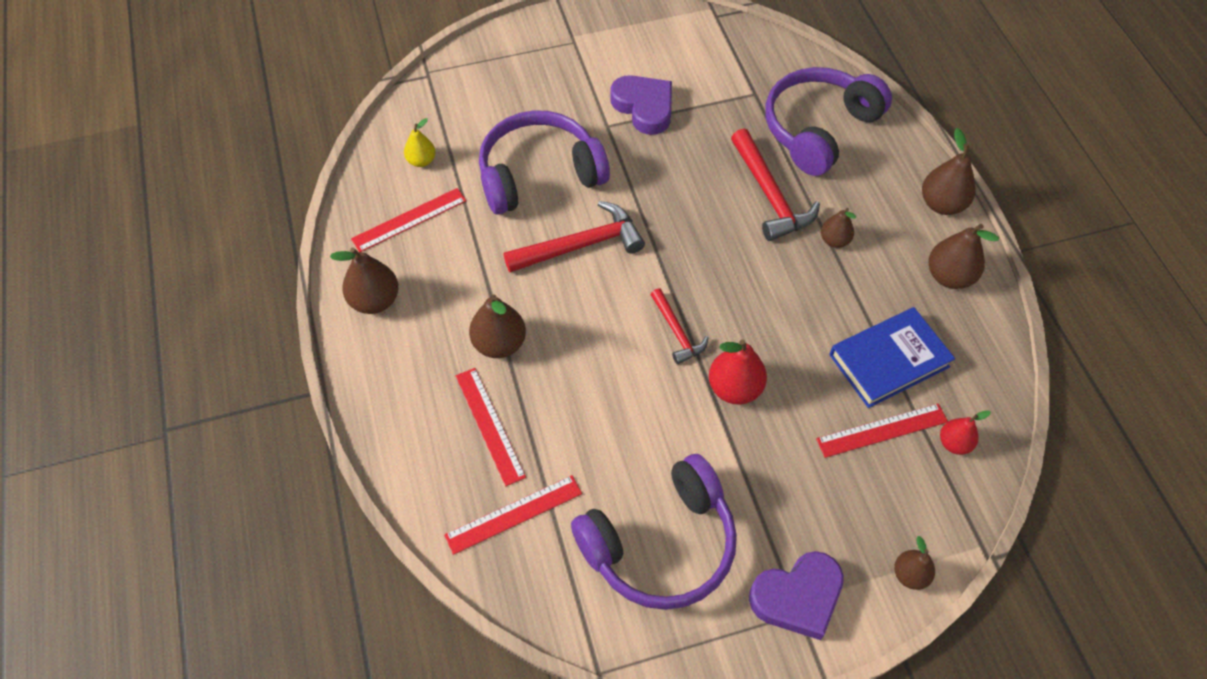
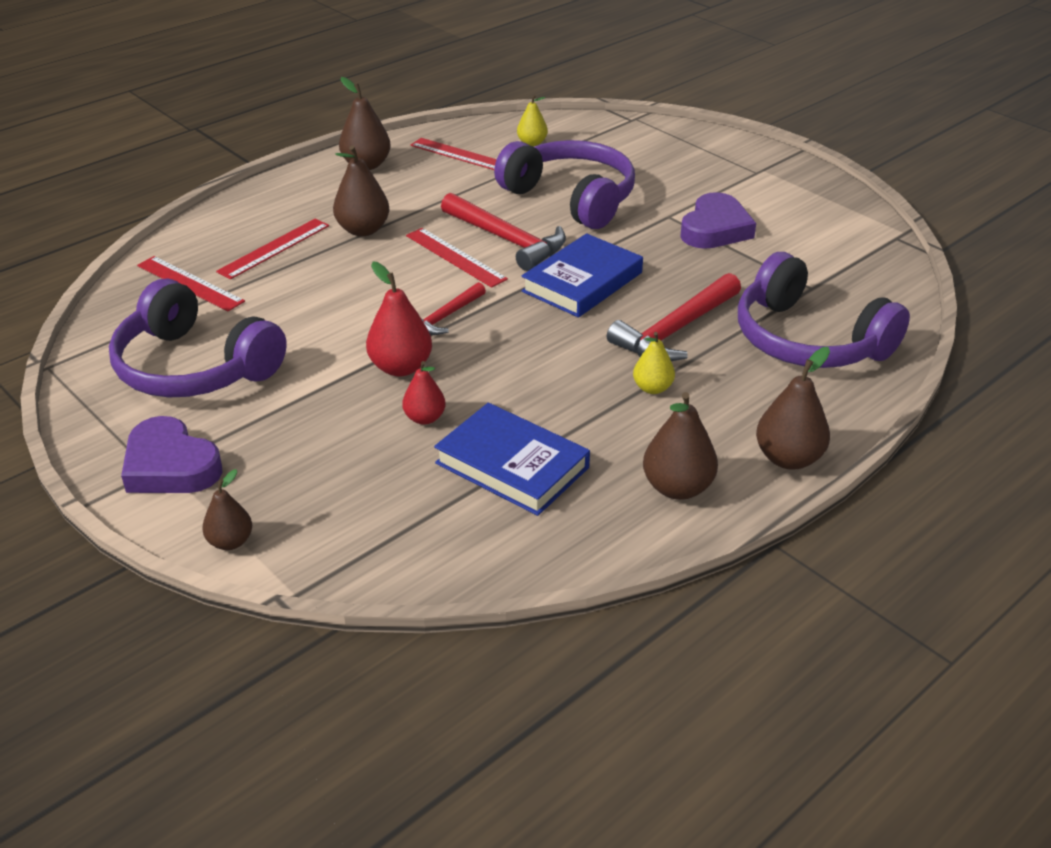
camera: 65 degrees right, 20 degrees down
(674, 222) = (582, 282): none -> blue book
(818, 129) = (808, 340): purple headphones -> purple headphones turned 150 degrees counterclockwise
(834, 240) = (652, 388): brown pear -> yellow pear
(882, 430) = (412, 480): red ruler -> red ruler (455, 257)
(954, 443) = (428, 542): red pear -> red pear (424, 418)

